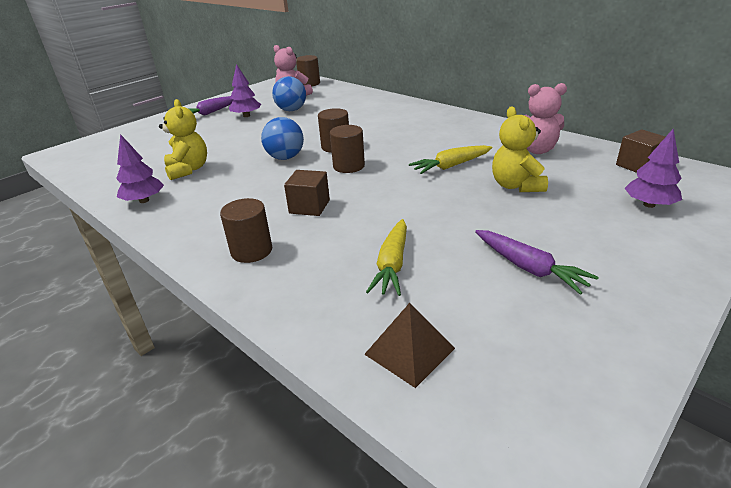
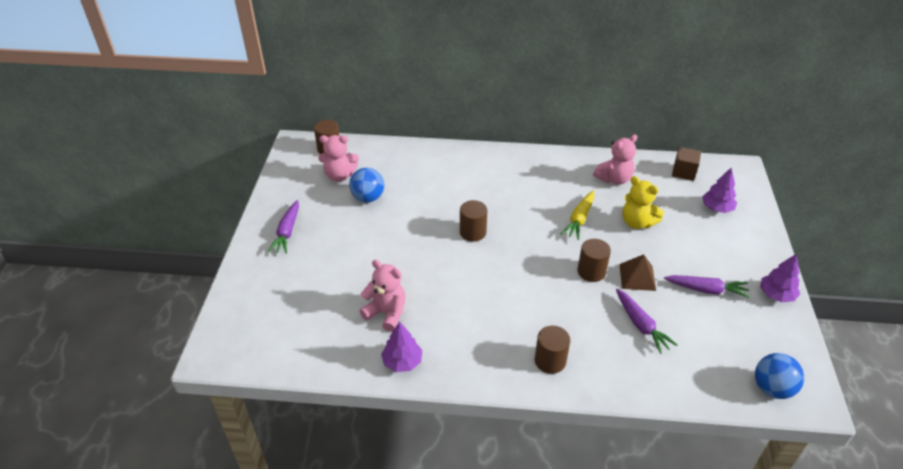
camera: 40 degrees left, 10 degrees up
(188, 170) = (386, 313): yellow teddy bear -> pink teddy bear
(246, 116) = (334, 222): purple tree -> purple tree (776, 295)
(285, 157) = (449, 262): blue ball -> blue ball (772, 388)
(309, 206) = (535, 304): brown cube -> none
(349, 166) = (510, 250): brown cylinder -> brown cylinder (591, 272)
(392, 264) = (641, 325): yellow carrot -> purple carrot
(409, 351) = (709, 374): brown pyramid -> brown pyramid (637, 277)

